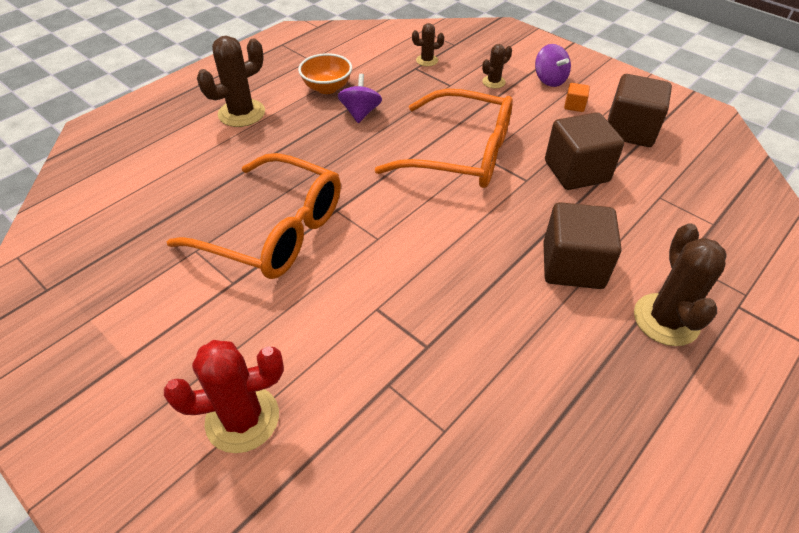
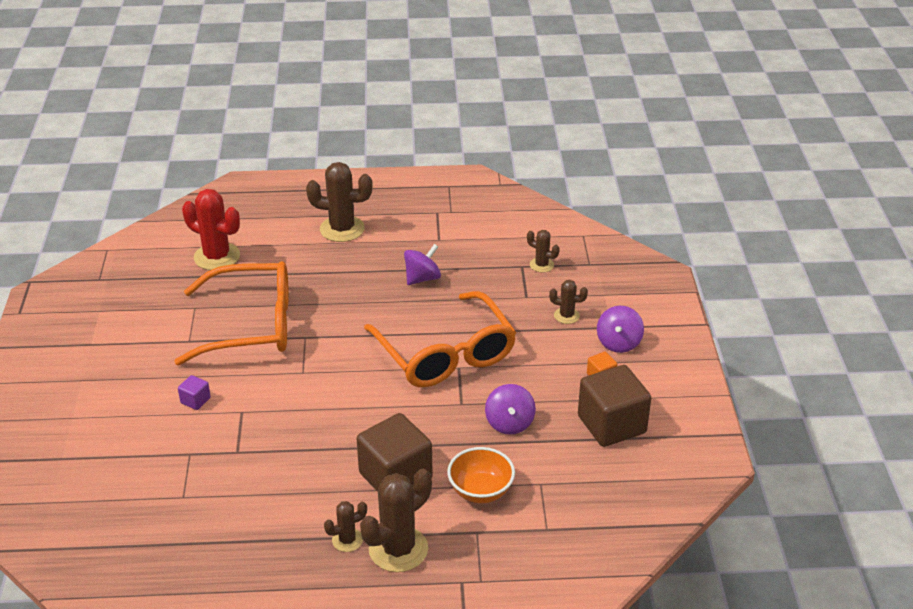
camera: 45 degrees right, 10 degrees down
(242, 419) = (103, 414): red cactus -> red cactus (217, 257)
(275, 231) = (251, 325): orange glasses -> orange glasses turned 75 degrees counterclockwise
(320, 331) = (195, 400): none -> purple cube
(327, 88) = (428, 243): orange bowl -> orange bowl (480, 491)
(576, 171) = (509, 423): brown cube -> purple spinning top
(625, 345) = (347, 540): none -> brown cactus

